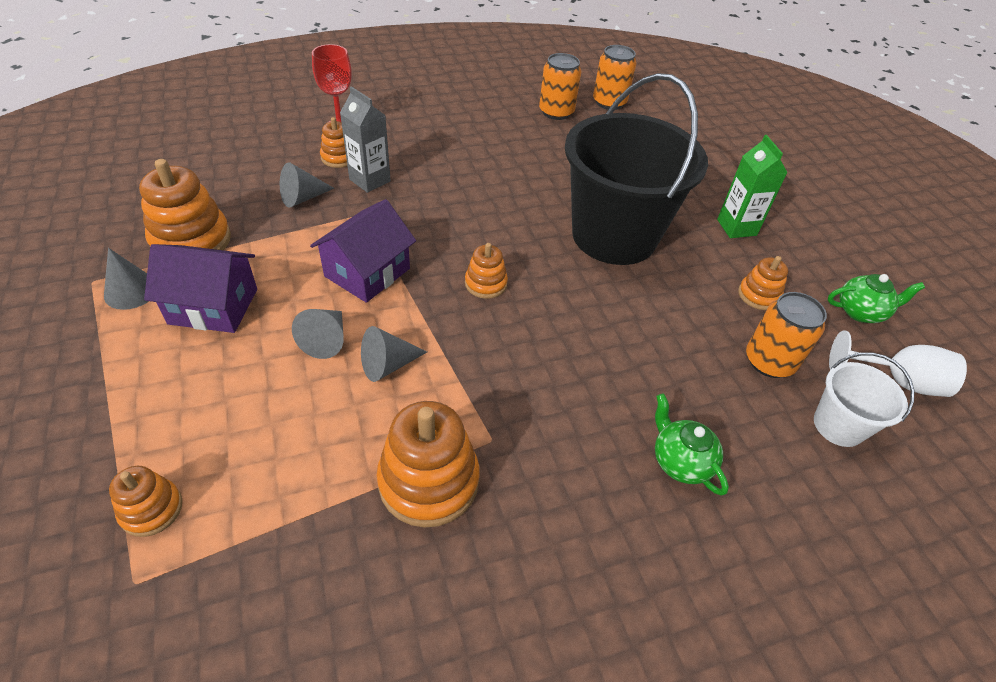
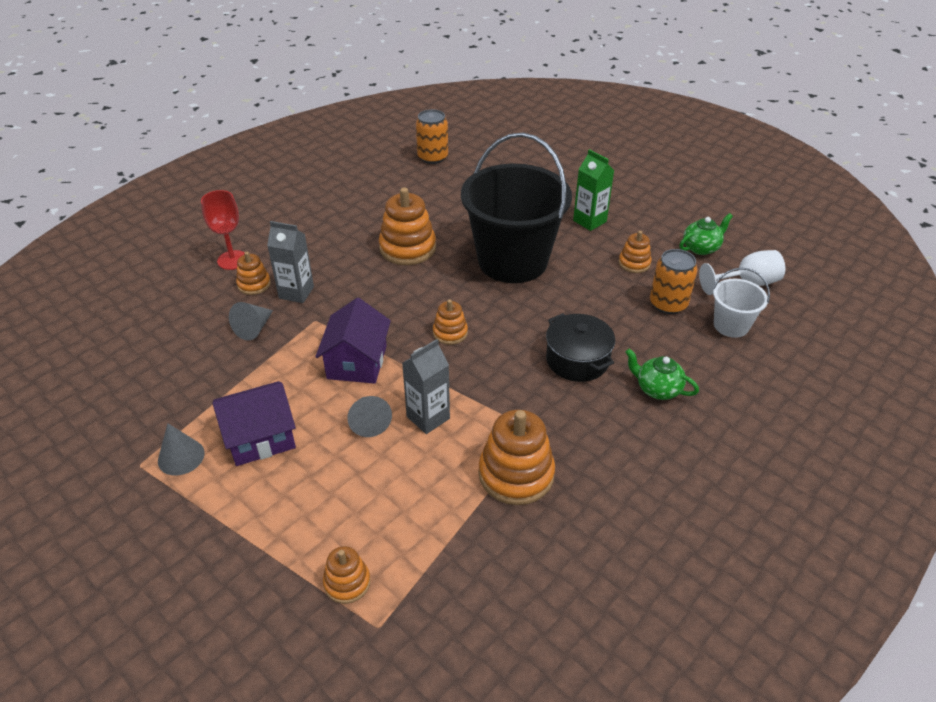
camera: 25 degrees left, 5 degrees down
(191, 241) = (193, 399): orange stacking toy -> orange stacking toy (407, 248)
(388, 365) = (428, 417): grey cone -> grey carton
(556, 112) = (398, 180): orange can -> none
(605, 378) = (577, 360): none -> black pot

